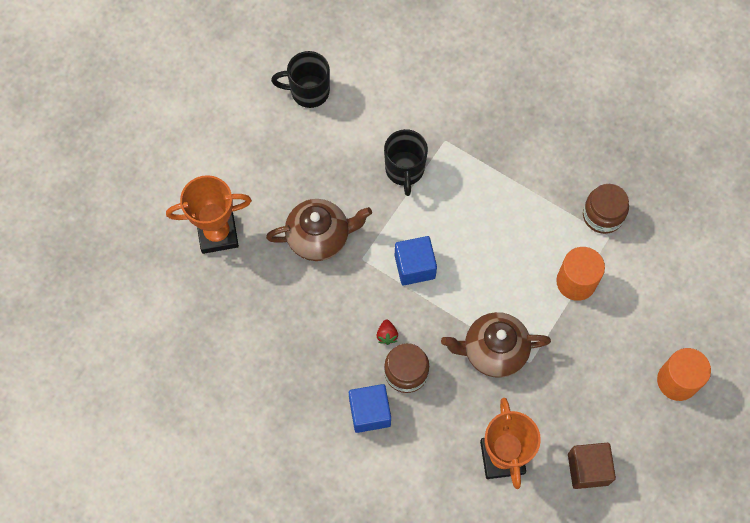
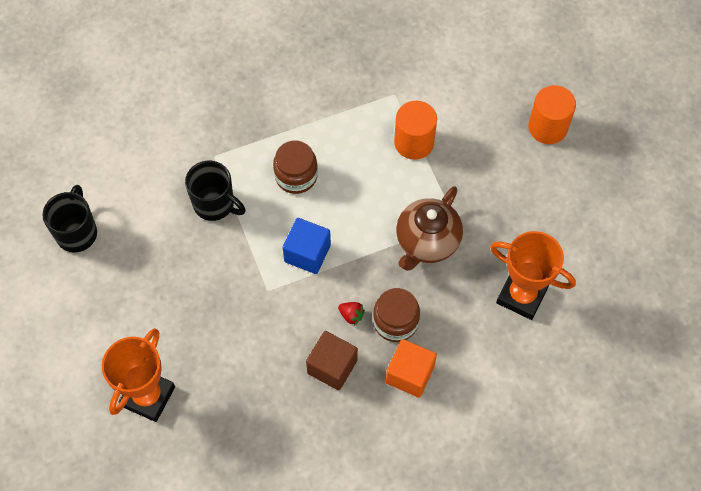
camera: 55 degrees left, 5 degrees down
(308, 91) = (77, 232): black mug -> black mug turned 150 degrees clockwise
(319, 237) = (220, 312): brown teapot -> none
(370, 412) = (410, 374): blue cube -> orange cube
(588, 469) = (575, 238): brown cube -> brown cube (332, 367)
(602, 215) = (373, 86): brown jar -> brown jar (296, 176)

